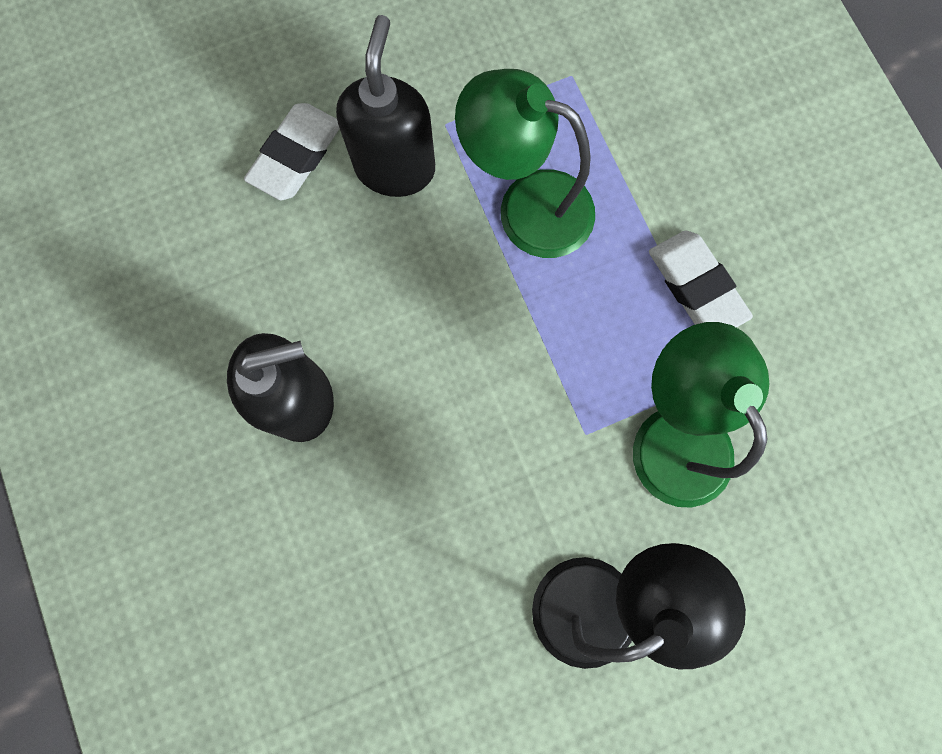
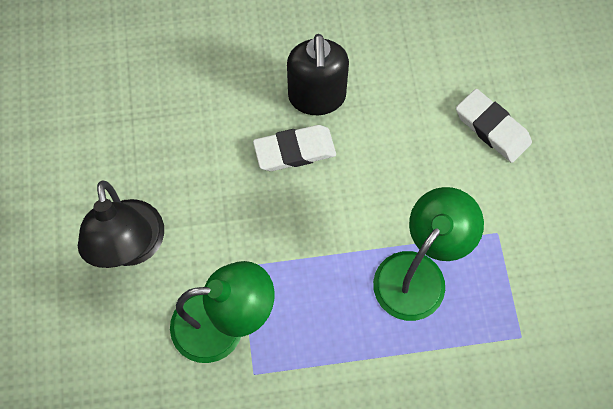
camera: 105 degrees right, 10 degrees down
(395, 168) = (469, 190): black soap dispenser -> none
(695, 286) = (326, 377): white eraser -> white eraser (294, 151)

